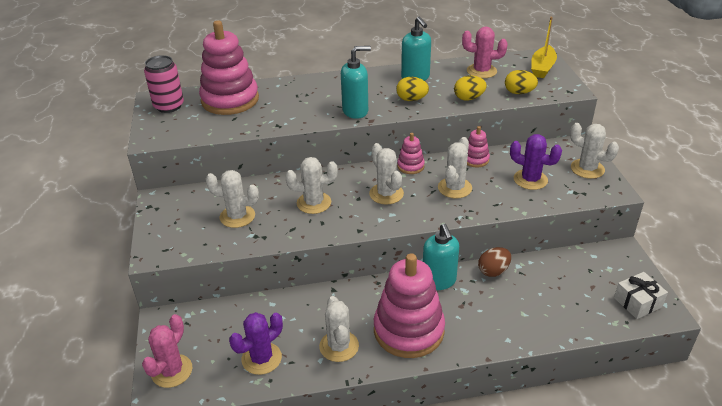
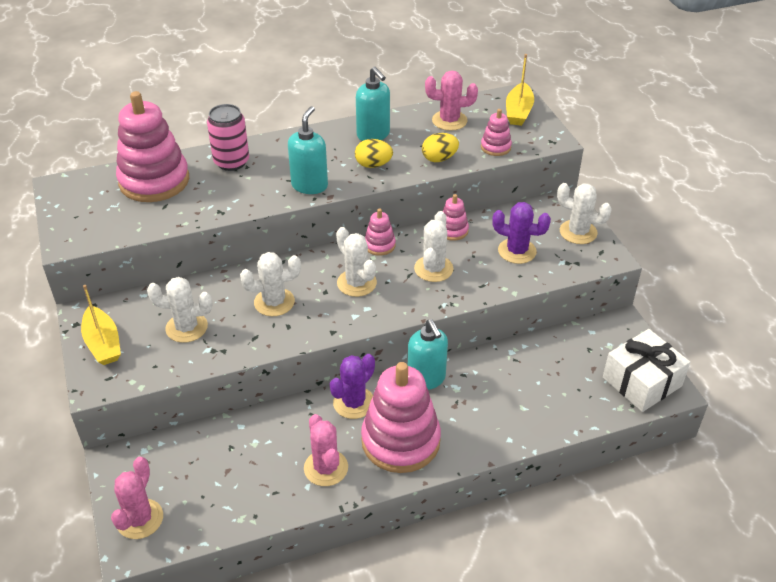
camera: 10 degrees left, 5 degrees up
(167, 222) = (103, 343): none -> yellow boat
(169, 106) = (79, 195): pink can -> pink can (231, 162)
(261, 358) = (240, 492): purple cactus -> purple cactus (354, 403)
(339, 346) = (326, 468): white cactus -> pink cactus
(355, 111) = (309, 185): turquoise soap dispenser -> turquoise soap dispenser turned 45 degrees counterclockwise
(493, 271) = (485, 361): brown egg -> none
(519, 93) = (495, 147): yellow egg -> pink stacking toy
(637, 302) = (642, 382): white gift -> white gift, size x1.56

